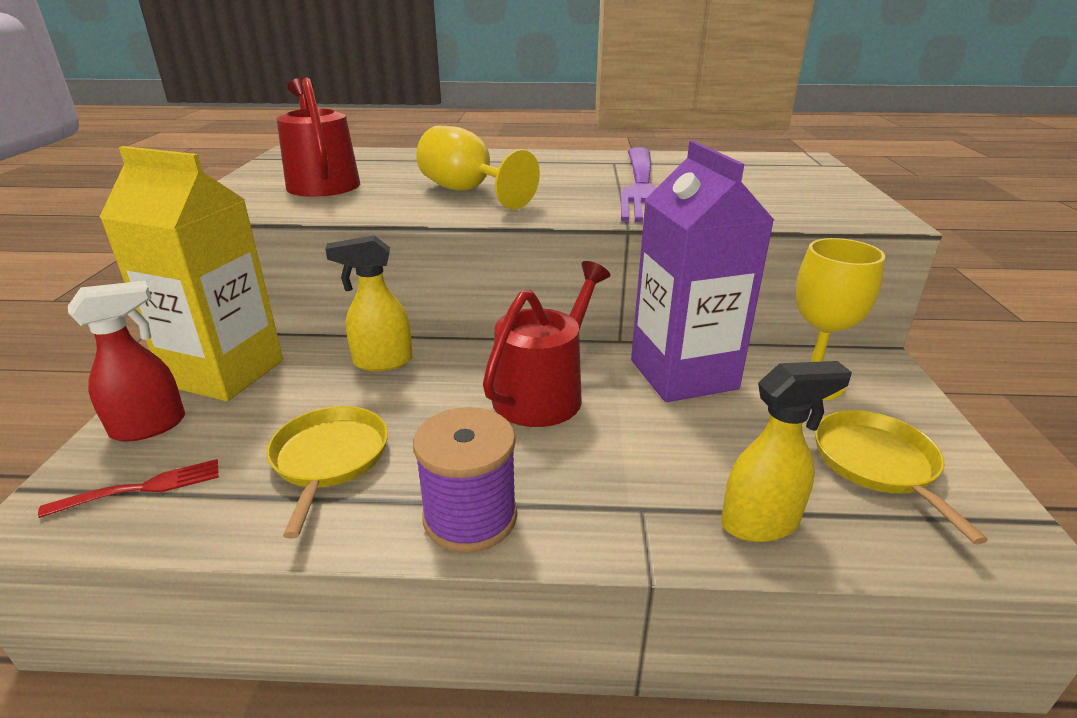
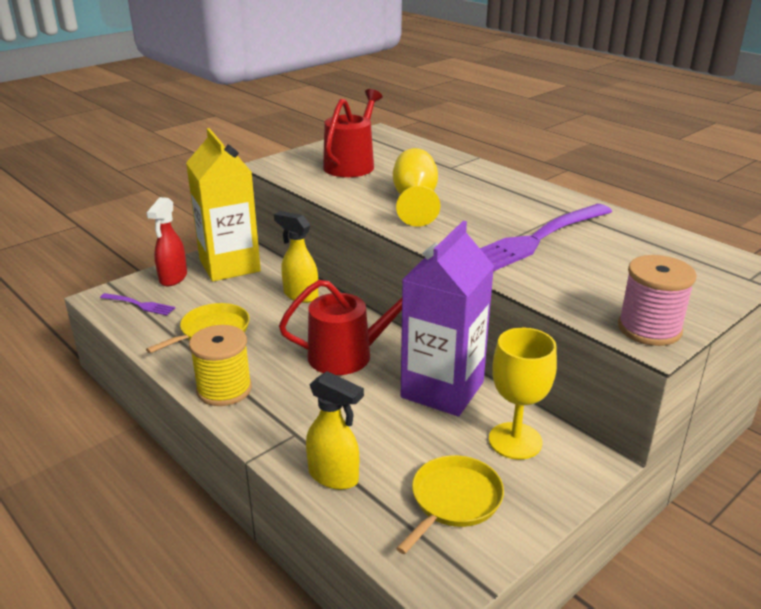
camera: 45 degrees right, 0 degrees up
(141, 489) = (139, 305): red fork -> purple fork
(150, 426) = (173, 278): red spray bottle -> red spray bottle turned 90 degrees clockwise
(470, 517) = (224, 389): purple spool -> yellow spool
(861, 212) = (649, 329): none -> pink spool

